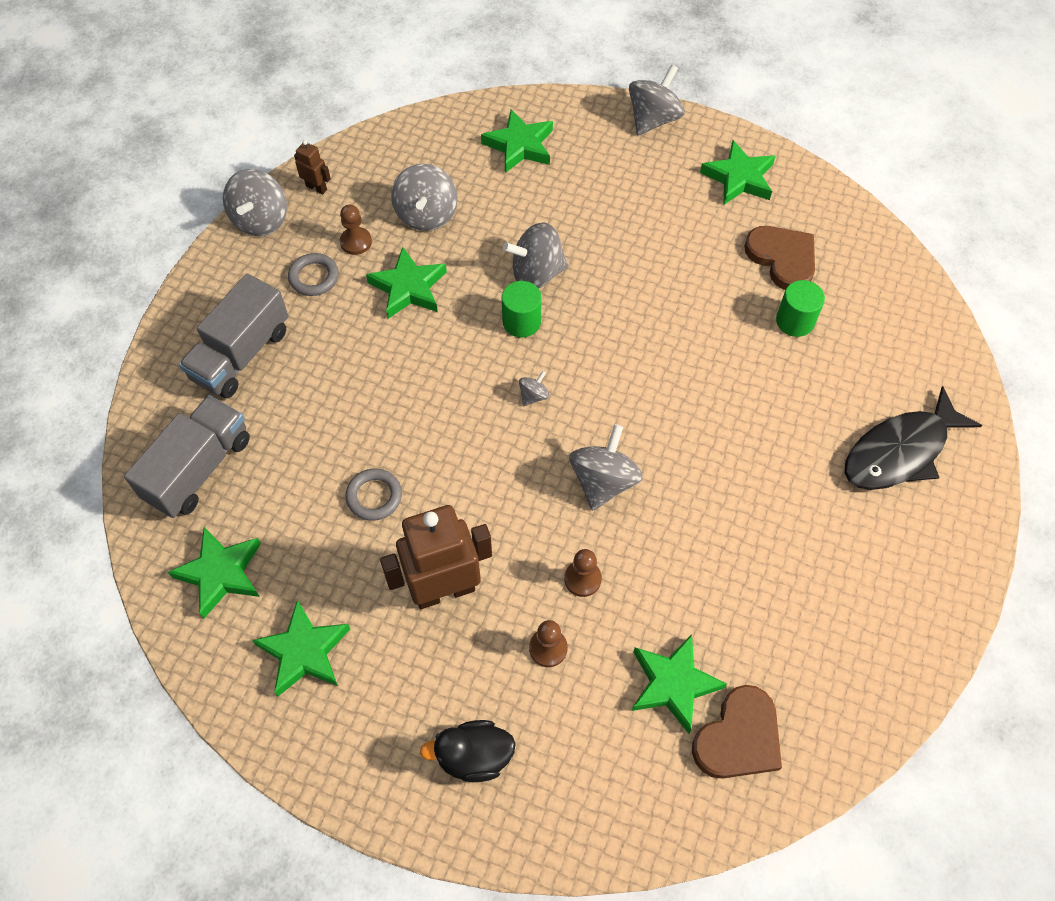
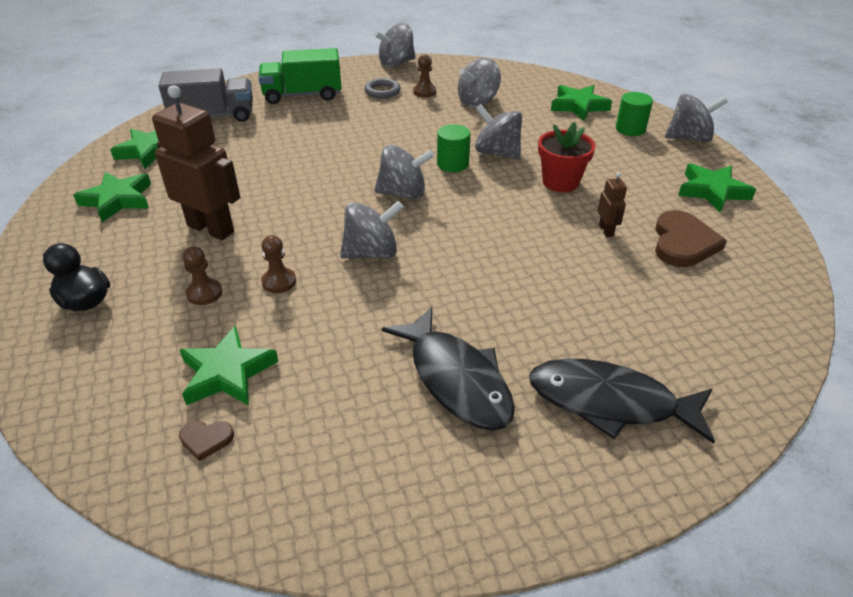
camera: 50 degrees right, 20 degrees down
(241, 354) = (303, 95): grey truck -> green truck
(316, 188) = (441, 67): brown robot -> brown robot (606, 230)
(374, 496) = (255, 173): grey ring -> none
(408, 287) = (419, 119): green star -> none
(533, 396) = (403, 194): grey spinning top -> grey spinning top, size x2.08
(629, 266) = (560, 182): none -> red flower pot
(738, 737) = (206, 439): brown heart -> brown heart, size x0.49
(795, 321) = (639, 276): green cylinder -> green cylinder (630, 129)
(806, 528) = (456, 379): none -> black fish

